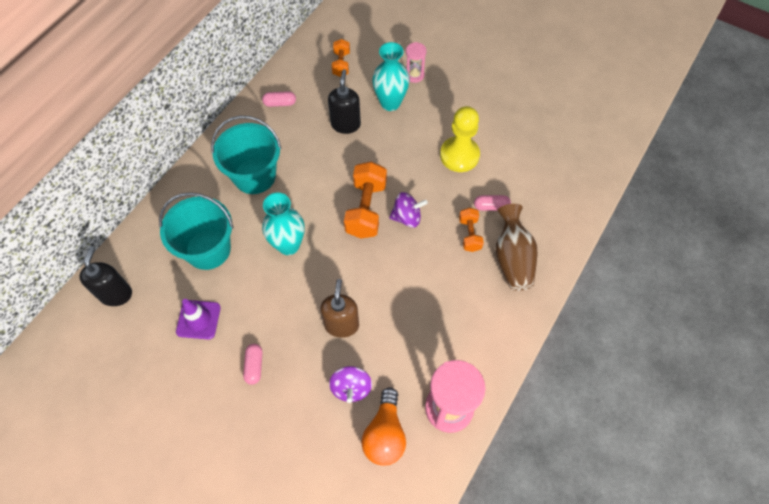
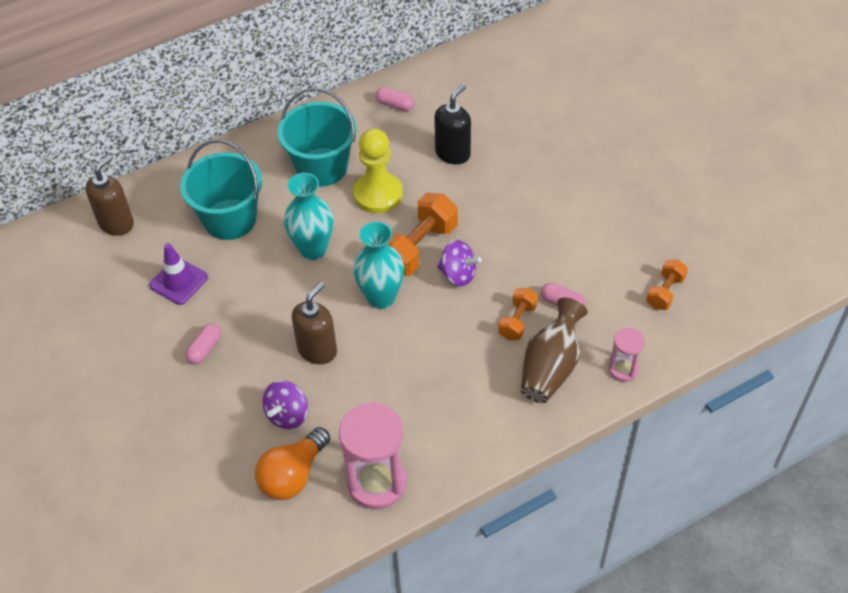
camera: 30 degrees right, 10 degrees down
(116, 294) = (116, 223): black soap dispenser -> brown soap dispenser
(341, 64) = (489, 89): orange dumbbell -> orange dumbbell (665, 292)
(390, 103) = (518, 150): turquoise vase -> turquoise vase (381, 298)
(414, 75) = (566, 131): pink hourglass -> pink hourglass (623, 369)
(459, 155) = (561, 235): yellow pawn -> yellow pawn (378, 194)

